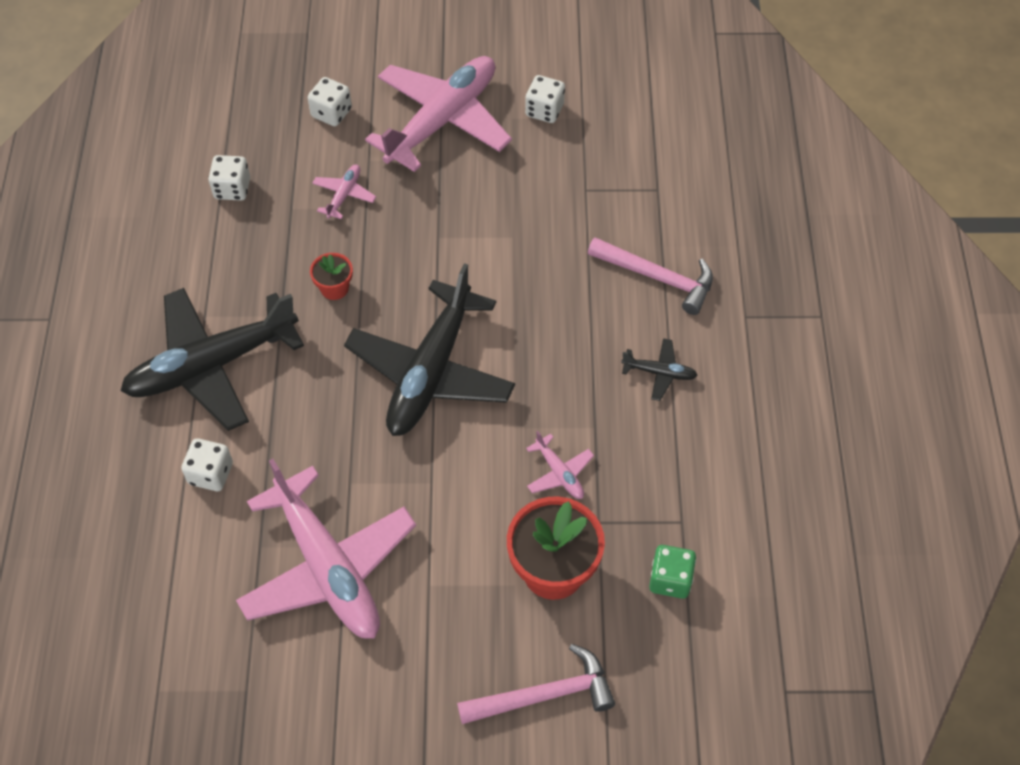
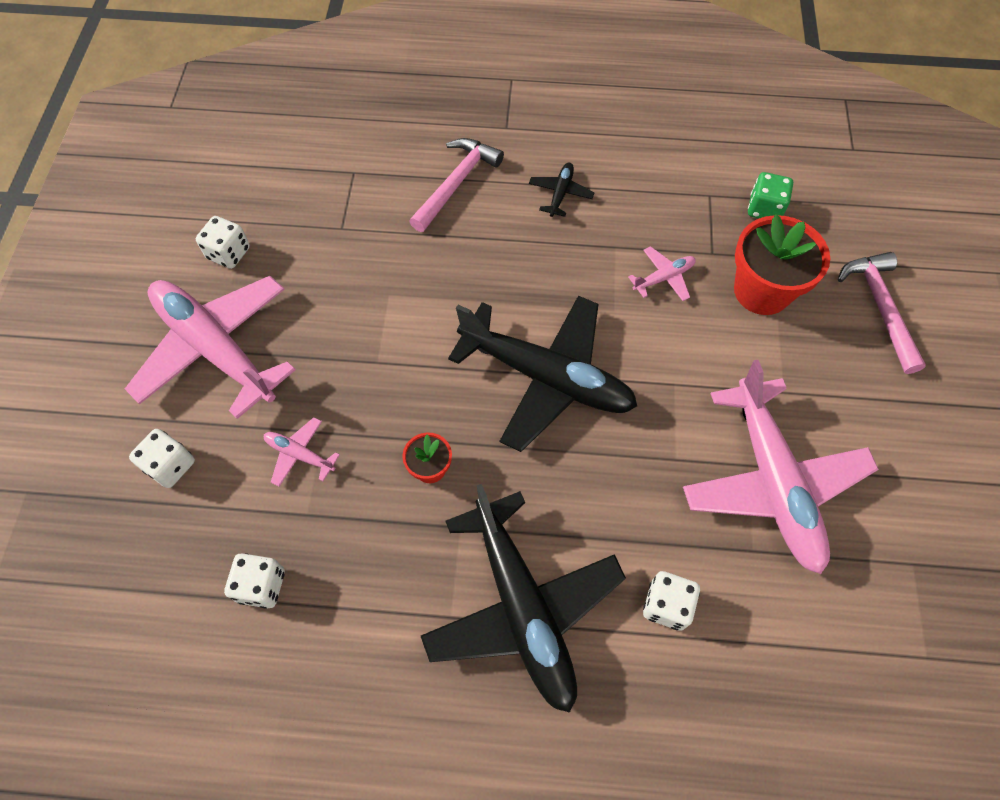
camera: 85 degrees left, 5 degrees up
(328, 568) = (773, 482): pink plane -> pink plane turned 105 degrees clockwise

